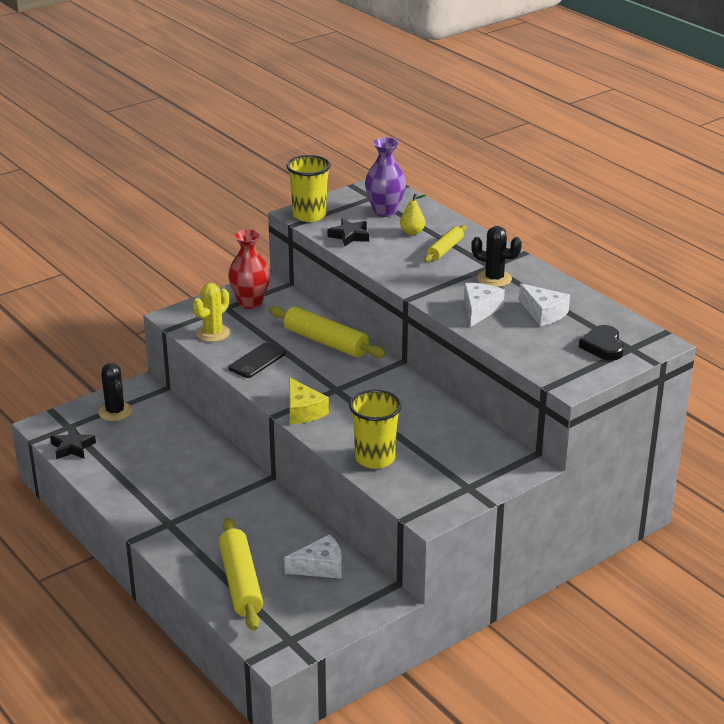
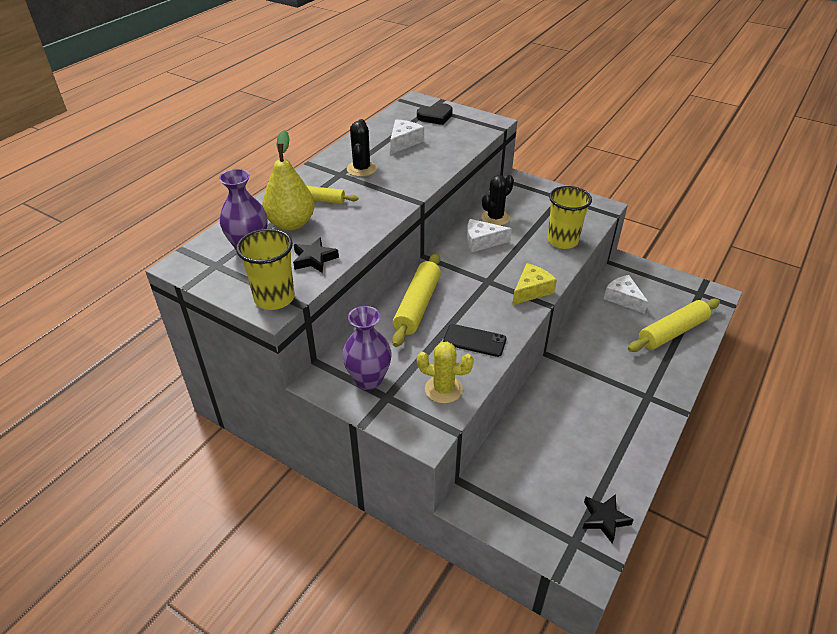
camera: 110 degrees left, 10 degrees up
(115, 412) = (524, 509): black cactus -> black cactus (495, 218)
(250, 303) = (368, 380): red vase -> purple vase
(412, 232) = (291, 223): yellow pear -> yellow pear, size x1.94
(479, 310) = (416, 167): white cheese -> white cheese (482, 241)

